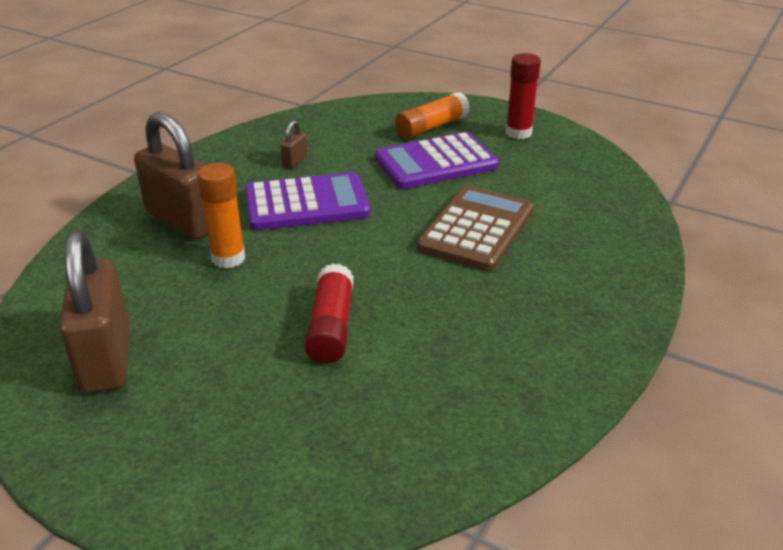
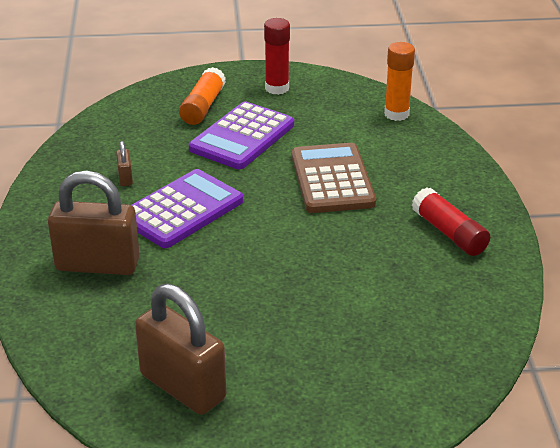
camera: 35 degrees left, 0 degrees up
(228, 258) = (176, 277): orange glue stick -> orange glue stick (396, 114)
(331, 326) = (314, 291): red glue stick -> red glue stick (449, 233)

